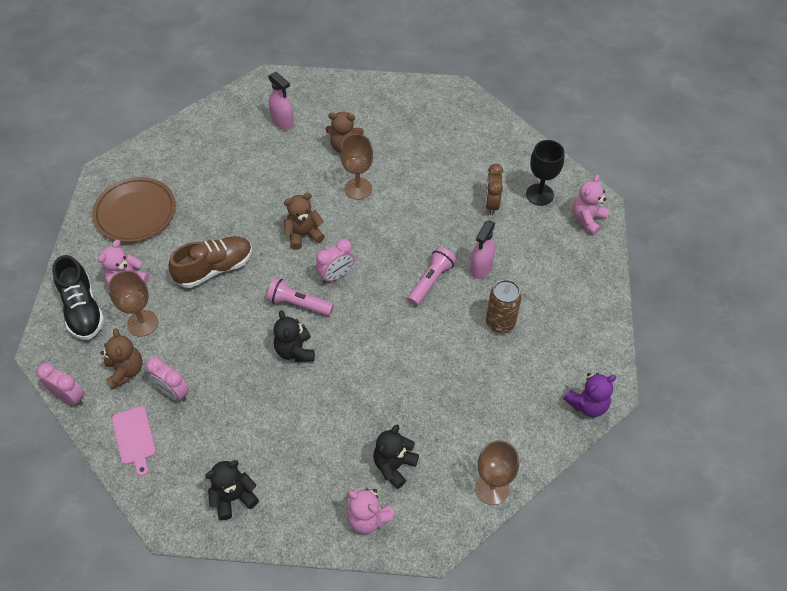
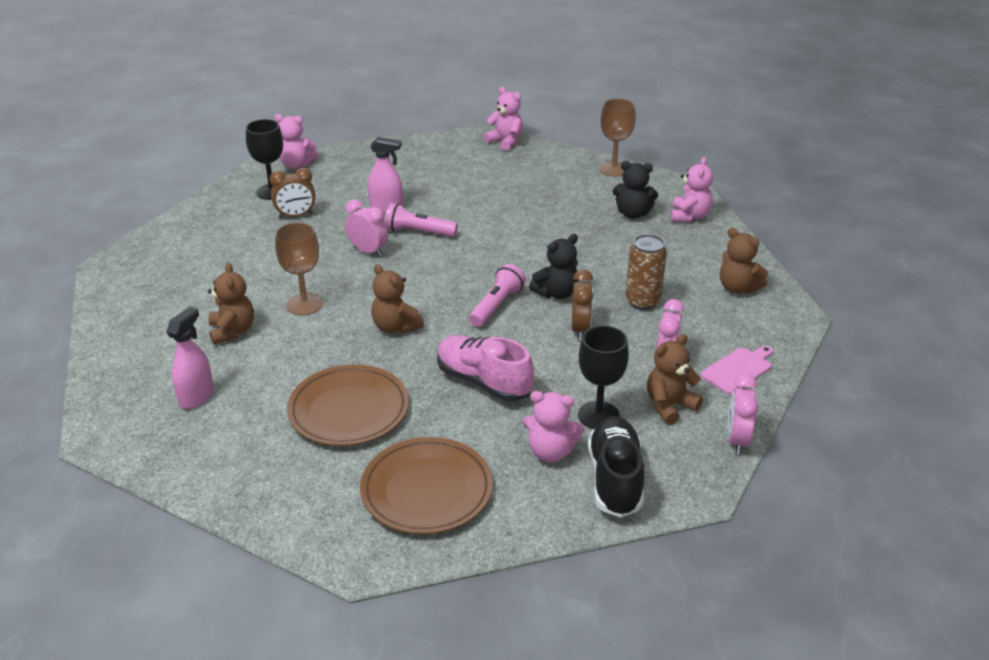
camera: 110 degrees left, 20 degrees down
(83, 309) = (615, 479): black shoe -> black shoe turned 45 degrees counterclockwise
(142, 323) = (598, 415): brown goblet -> black goblet
(214, 269) = (483, 382): brown shoe -> pink shoe
(228, 191) = (349, 410): none -> brown plate
(233, 497) = (737, 288): black teddy bear -> brown teddy bear
(241, 349) = (580, 329): none -> brown clock
(298, 304) = (496, 306): pink flashlight -> pink flashlight turned 150 degrees counterclockwise
(336, 275) = (443, 290): pink clock -> pink clock (368, 251)
(500, 323) = (447, 189): brown can -> brown can (642, 301)
(587, 404) = (505, 142): purple teddy bear -> pink teddy bear

